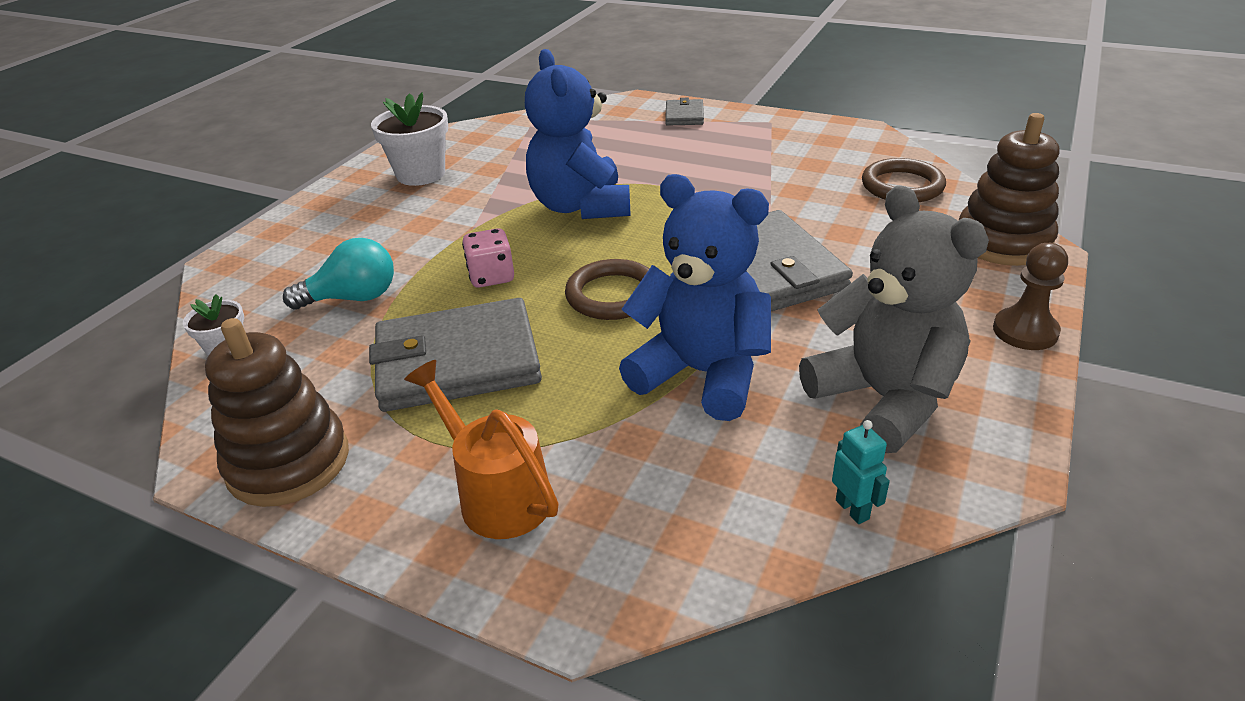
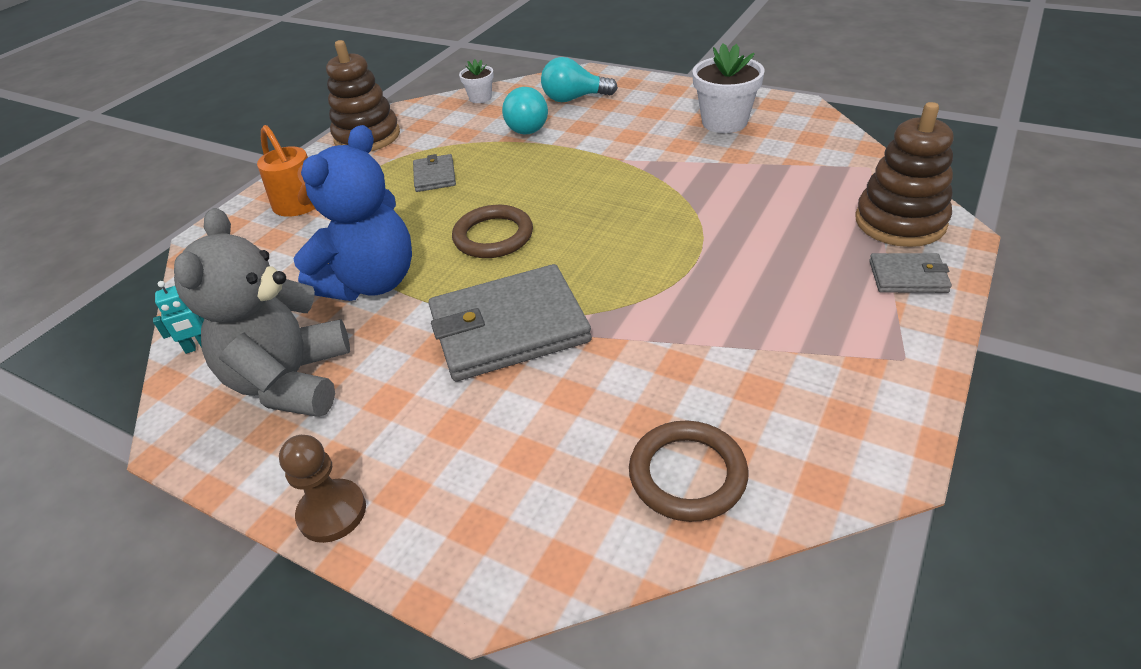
camera: 95 degrees right, 5 degrees up
(295, 267) = (574, 99): none -> turquoise light bulb
(457, 361) = (434, 176): grey wallet -> grey wallet, size x0.48
(491, 277) = (538, 177): pink dice -> none
(497, 494) = (302, 205): orange watering can -> orange watering can turned 90 degrees clockwise
(580, 206) = (653, 211): blue teddy bear -> none
(884, 399) = (291, 381): grey teddy bear -> grey teddy bear turned 120 degrees clockwise
(1003, 242) = (515, 552): brown stacking toy -> brown stacking toy (900, 222)

